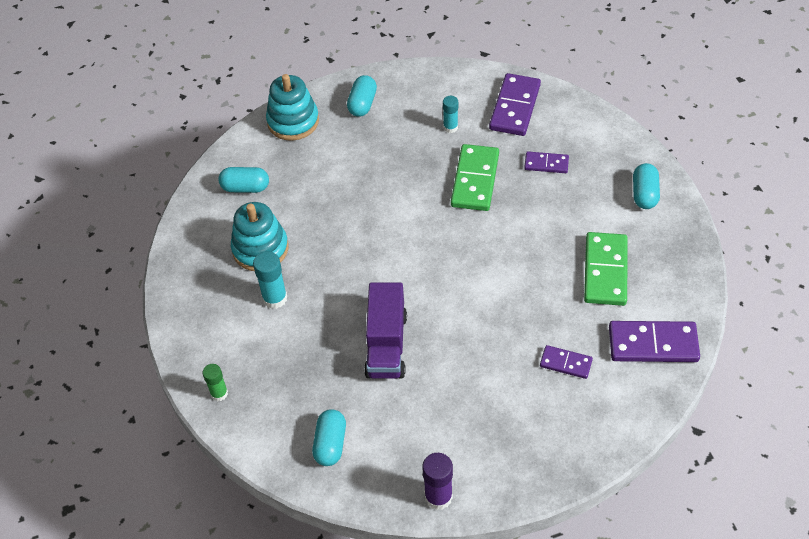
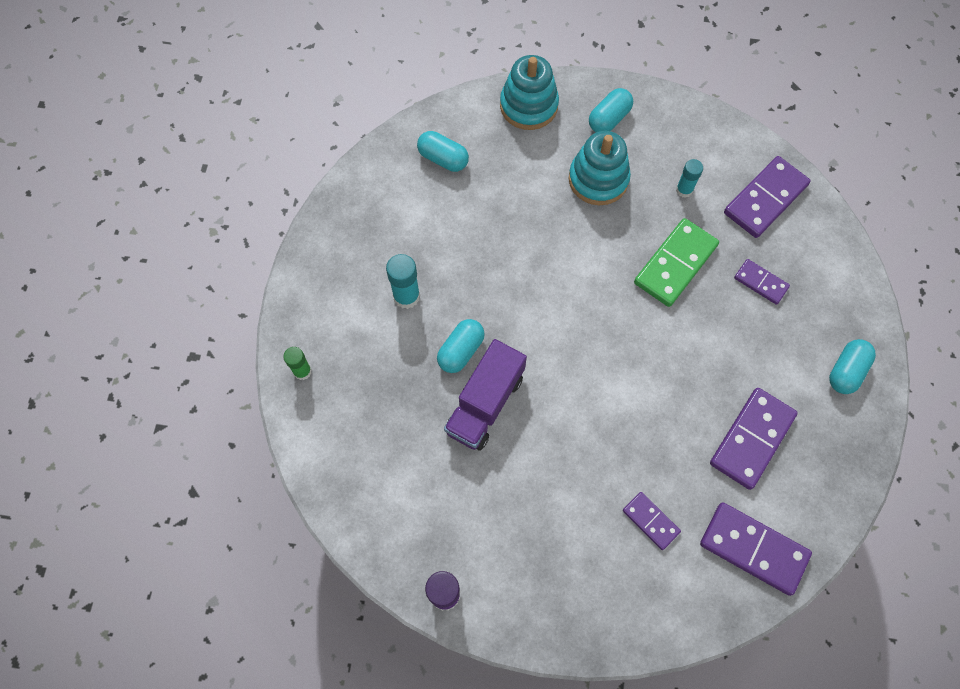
camera: 25 degrees right, 15 degrees up
(260, 249) = (421, 234): turquoise stacking toy -> turquoise stacking toy (598, 179)
(330, 444) = (375, 481): turquoise capsule -> turquoise capsule (461, 351)
(605, 271) = (751, 439): green domino -> purple domino

